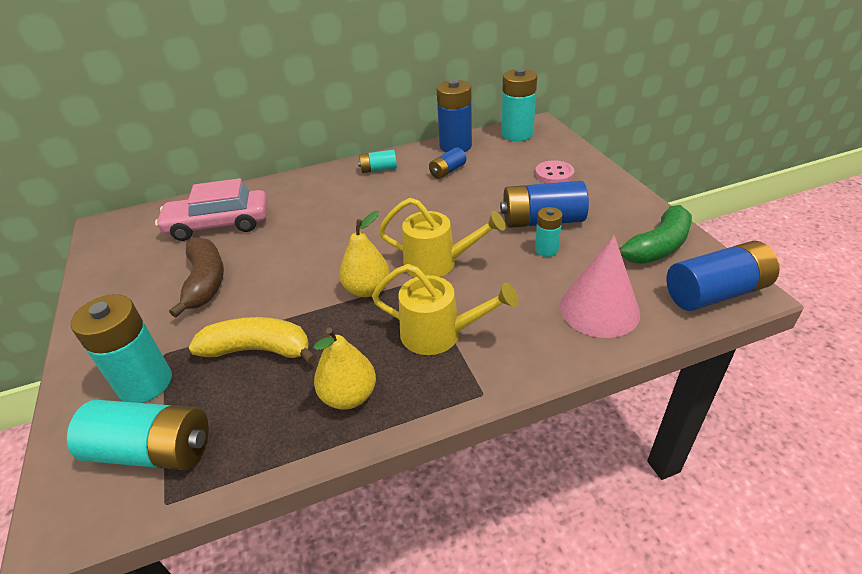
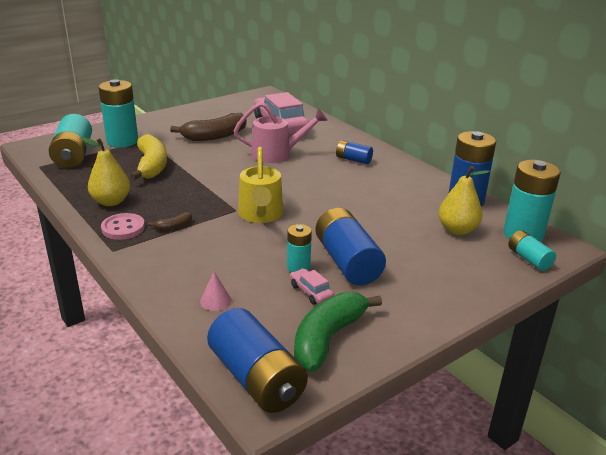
camera: 70 degrees right, 10 degrees down
(297, 235) = (277, 154): none -> pink watering can
(367, 289) = (219, 191): yellow pear -> yellow pear (457, 230)
(378, 169) = (393, 169): turquoise battery -> turquoise battery (529, 259)
(440, 334) = (173, 226): yellow watering can -> brown banana
(447, 171) = (412, 202): blue battery -> blue battery (353, 160)
(554, 174) = (446, 264): pink button -> pink button (123, 228)
(588, 247) = (311, 292): none -> pink car
(599, 309) = (215, 301): pink cone -> pink cone, size x0.41
(656, 247) = (328, 338): green banana -> green banana turned 90 degrees clockwise

